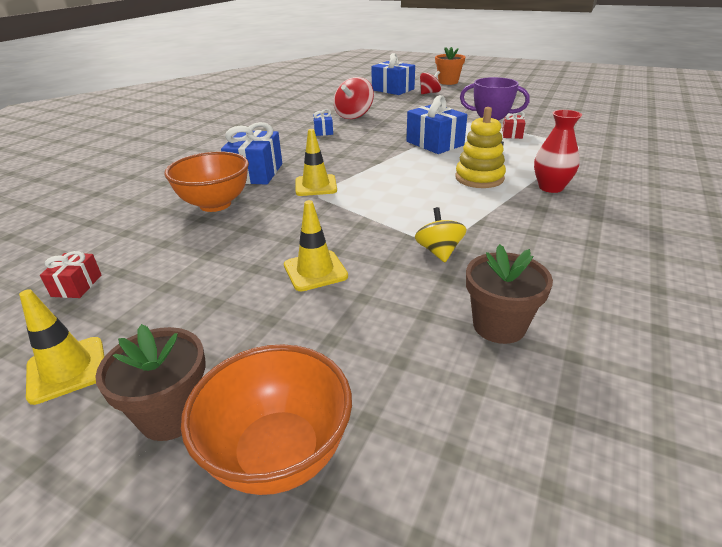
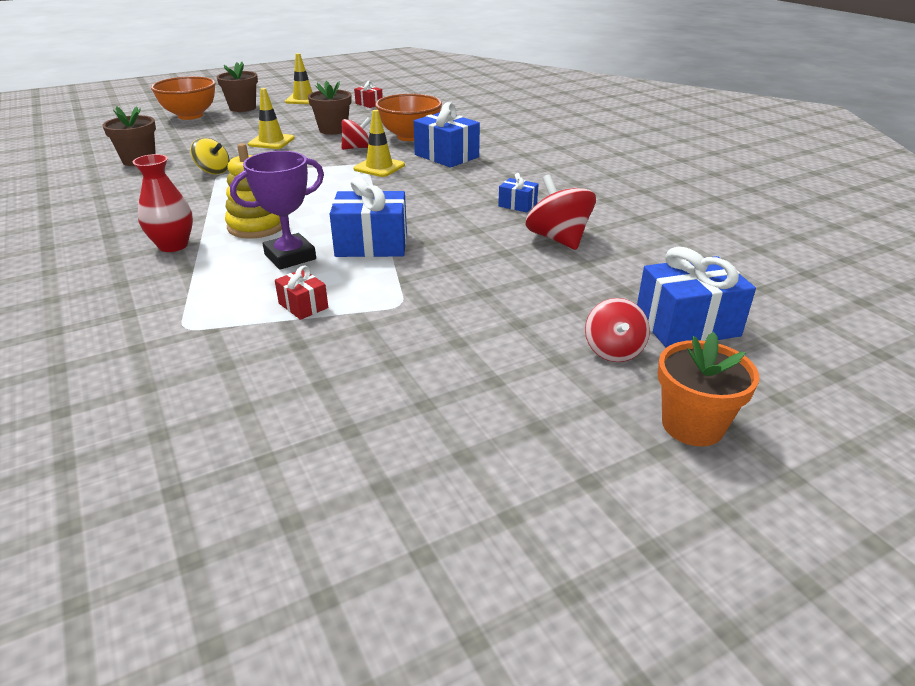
camera: 125 degrees right, 0 degrees up
(229, 254) = (333, 130): none -> brown flower pot
(278, 214) = (357, 148): none -> red spinning top

